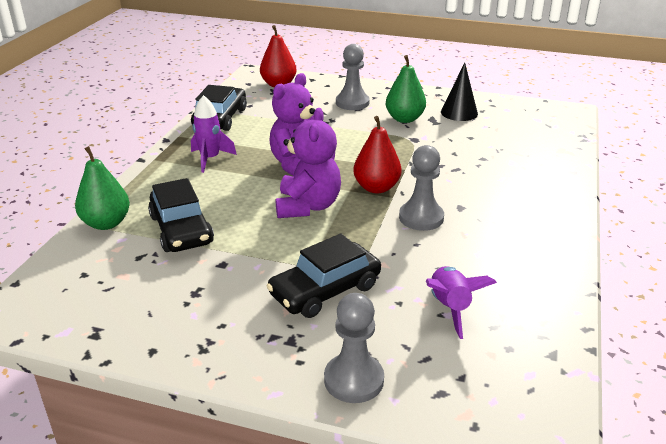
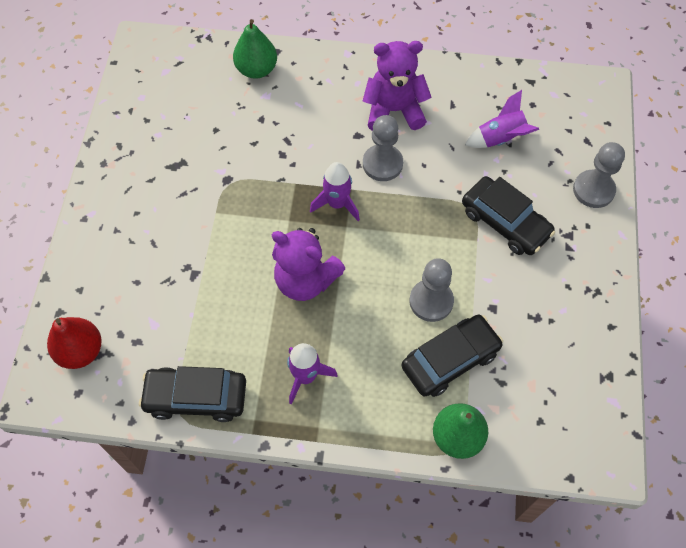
camera: 100 degrees left, 30 degrees up
(308, 206) = (384, 257): purple teddy bear -> purple teddy bear (394, 111)
(352, 103) = (136, 252): grey pawn -> grey pawn (431, 301)
(376, 188) = (337, 204): red pear -> purple rocket
(404, 119) = (177, 192): green pear -> green pear (256, 69)
(459, 112) = (155, 141): black cone -> none

